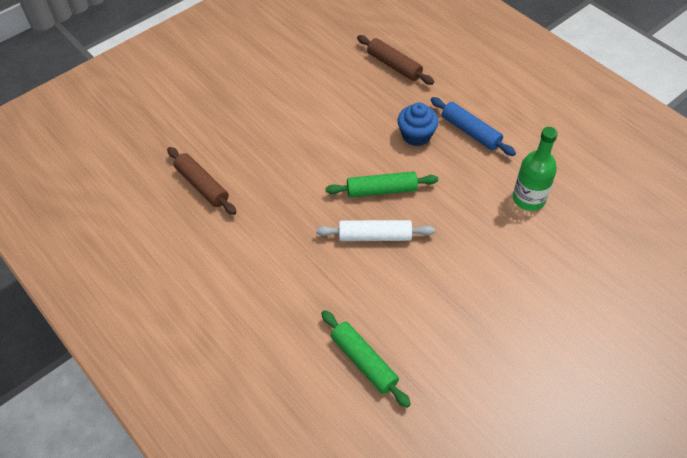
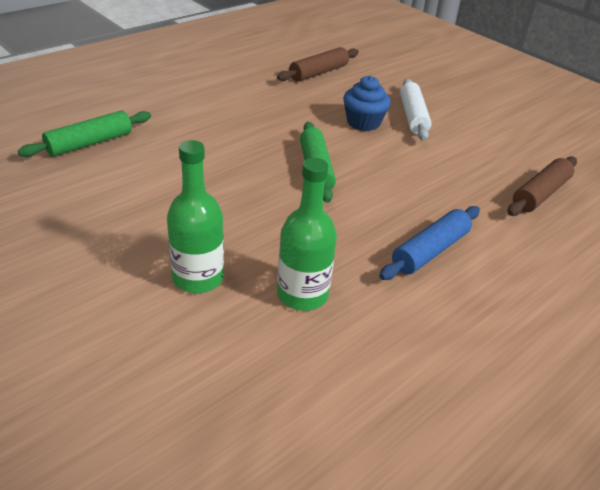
camera: 85 degrees right, 15 degrees down
(375, 236) = (248, 160): white rolling pin -> white rolling pin (413, 117)
(416, 135) = (411, 202): blue cupcake -> blue cupcake (363, 122)
(527, 256) = (198, 278): none -> green bottle

